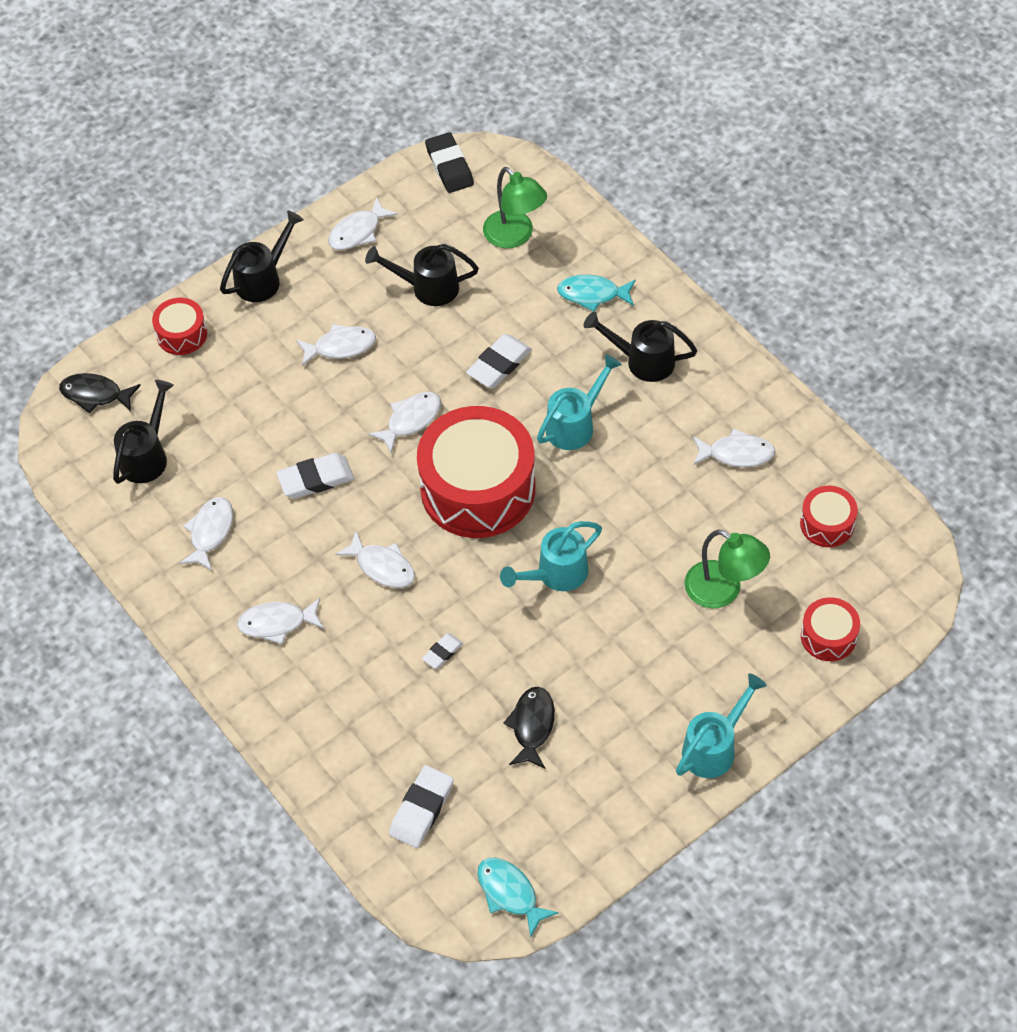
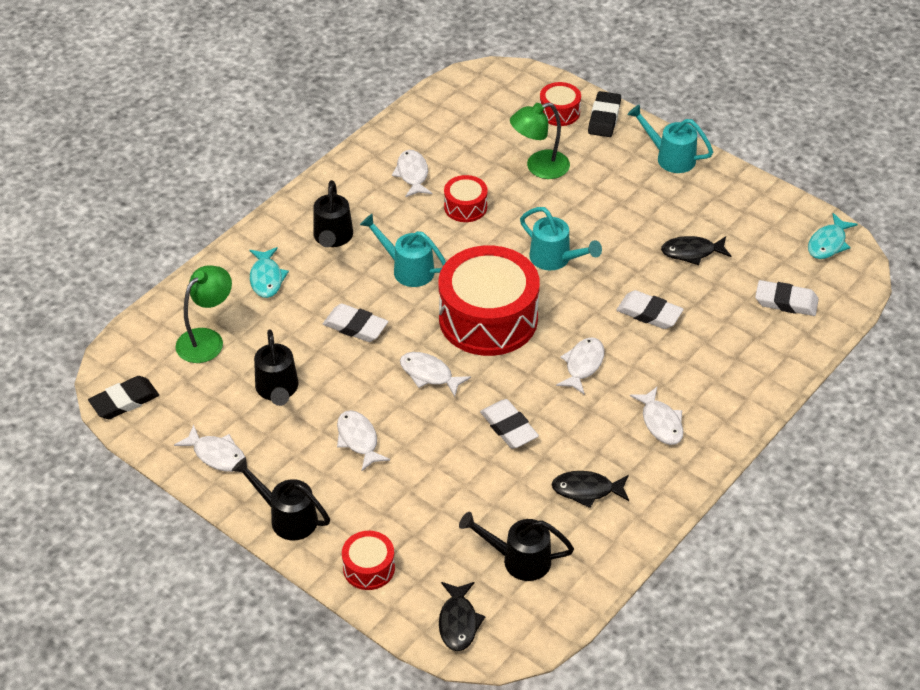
camera: 105 degrees left, 10 degrees down
(210, 532) = (587, 490): white fish -> black fish
(442, 652) = (649, 313): white eraser -> white eraser, size x1.77
(723, 591) = (539, 167): green lamp -> green lamp turned 135 degrees counterclockwise
(808, 687) = (604, 118): none -> black eraser
(827, 524) = (463, 122): red drum -> red drum (465, 207)

